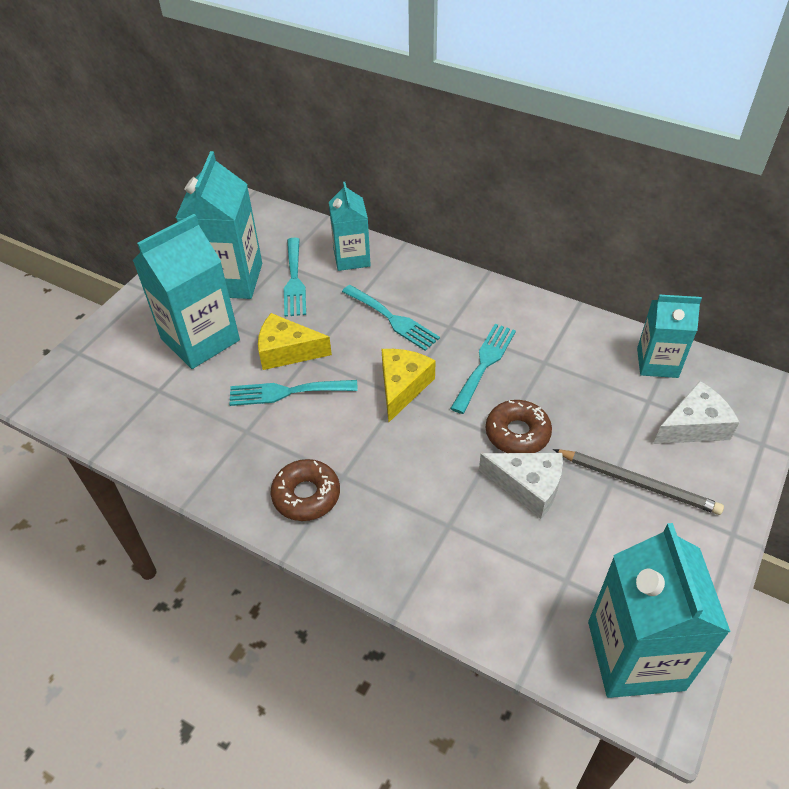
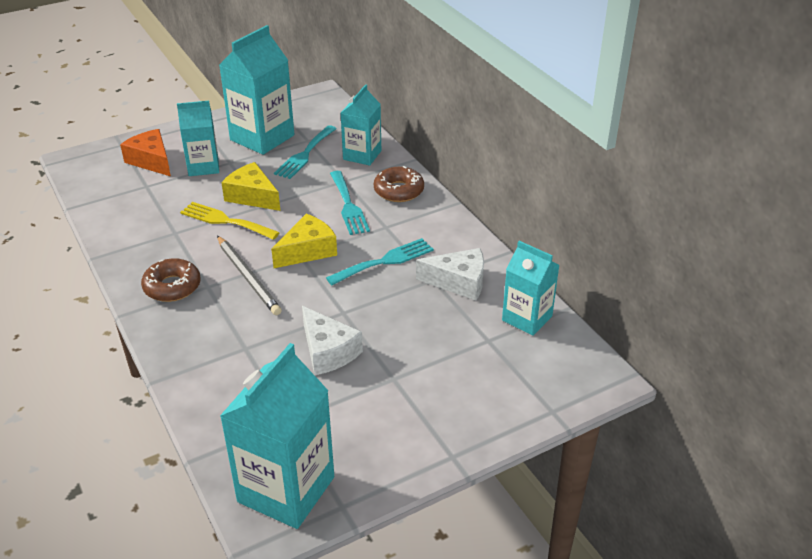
camera: 30 degrees right, 10 degrees down
(134, 357) = (151, 161): none -> orange cheese
(200, 339) = (203, 166): turquoise carton -> turquoise carton, size x0.63
(286, 392) = (225, 221): turquoise fork -> yellow fork
(517, 433) = (358, 315): brown donut -> brown donut (399, 191)
(638, 483) = (415, 388): grey pencil -> grey pencil (248, 277)
(694, 426) = (506, 373): white cheese -> white cheese (459, 282)

